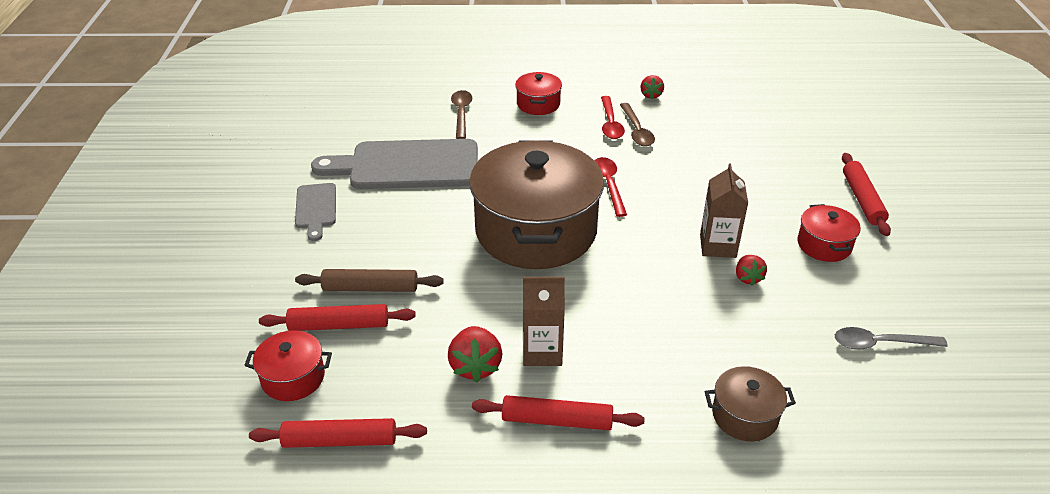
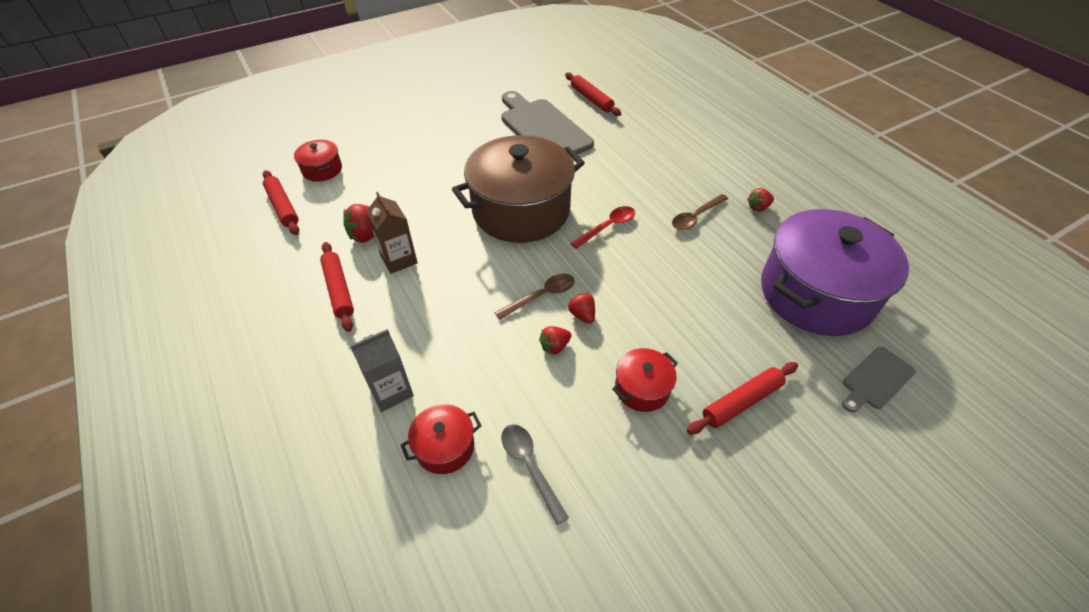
camera: 60 degrees right, 10 degrees up
(316, 208) = (469, 114): grey cutting board -> grey cutting board (876, 379)
(339, 325) = (373, 167): red rolling pin -> red rolling pin (591, 99)
(370, 288) = (412, 165): brown rolling pin -> none
(461, 113) = (624, 126): brown spoon -> brown spoon (541, 296)
(538, 104) = (676, 154): red pot -> red pot (445, 447)
(610, 124) = (690, 199): red spoon -> none
(718, 246) = (582, 315): brown carton -> red strawberry
(744, 416) = (391, 391): brown pot -> grey carton
(771, 115) = (816, 293): none -> purple pot

